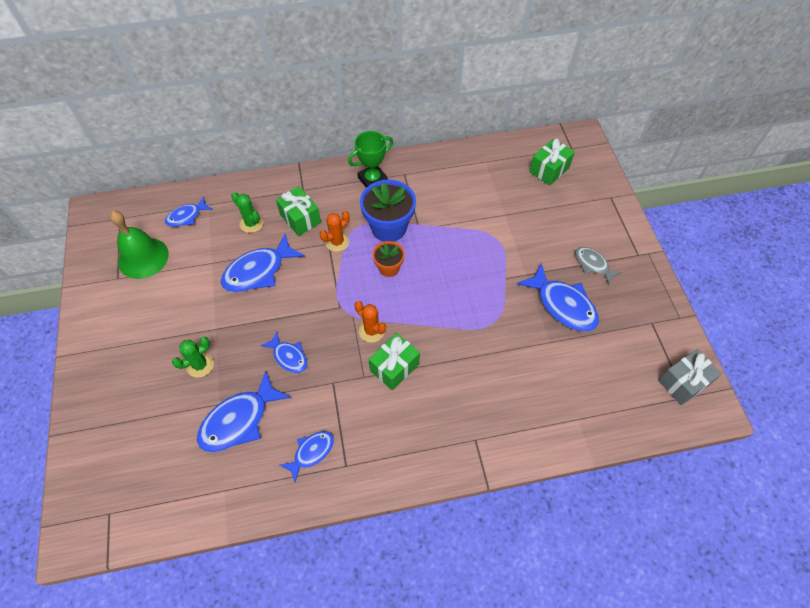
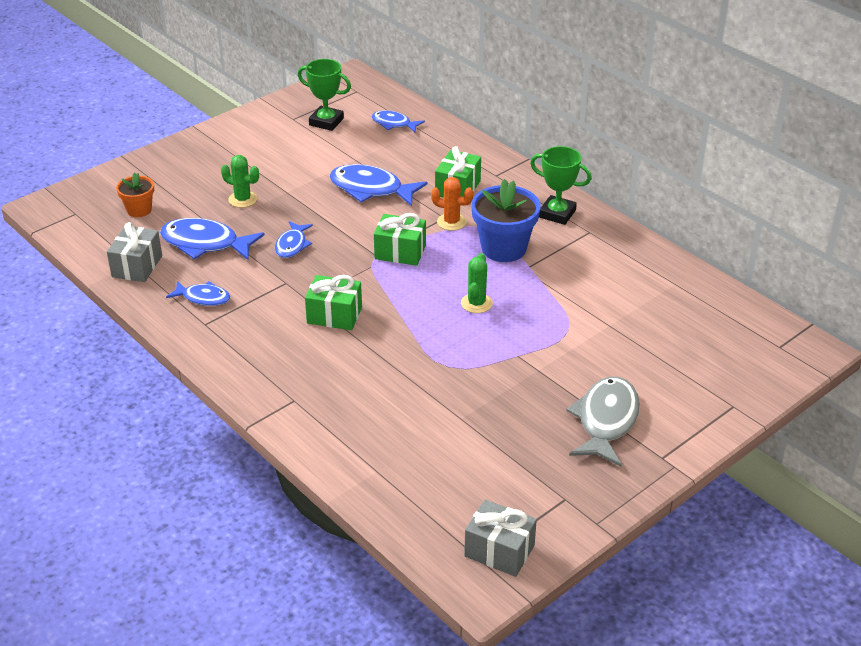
camera: 60 degrees right, 20 degrees down
(143, 258) = (326, 122): green bell -> green trophy
(230, 489) = (137, 266): none -> grey gift
(251, 223) = (422, 162): green cactus -> green cactus (476, 303)
(371, 331) = (364, 285): orange cactus -> none
(389, 268) = (451, 267): orange flower pot -> orange flower pot (139, 210)
(549, 170) = (719, 339): green gift -> green gift (400, 252)
(563, 305) = (522, 413): blue fish -> none
(593, 264) = (606, 421): grey fish -> grey fish, size x1.71

